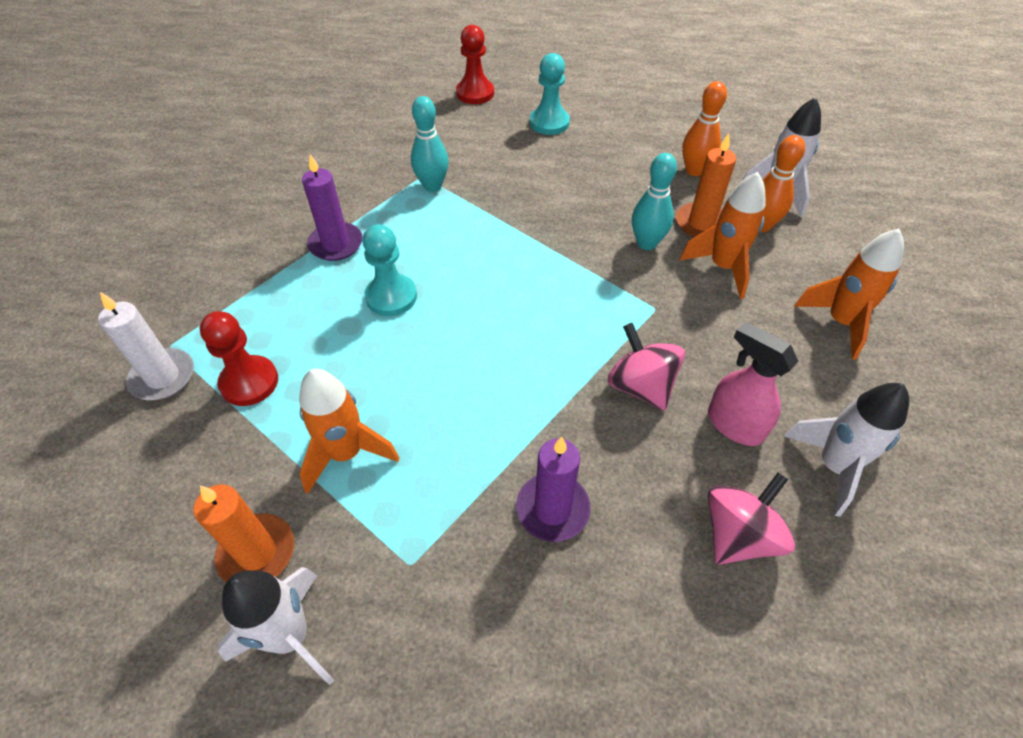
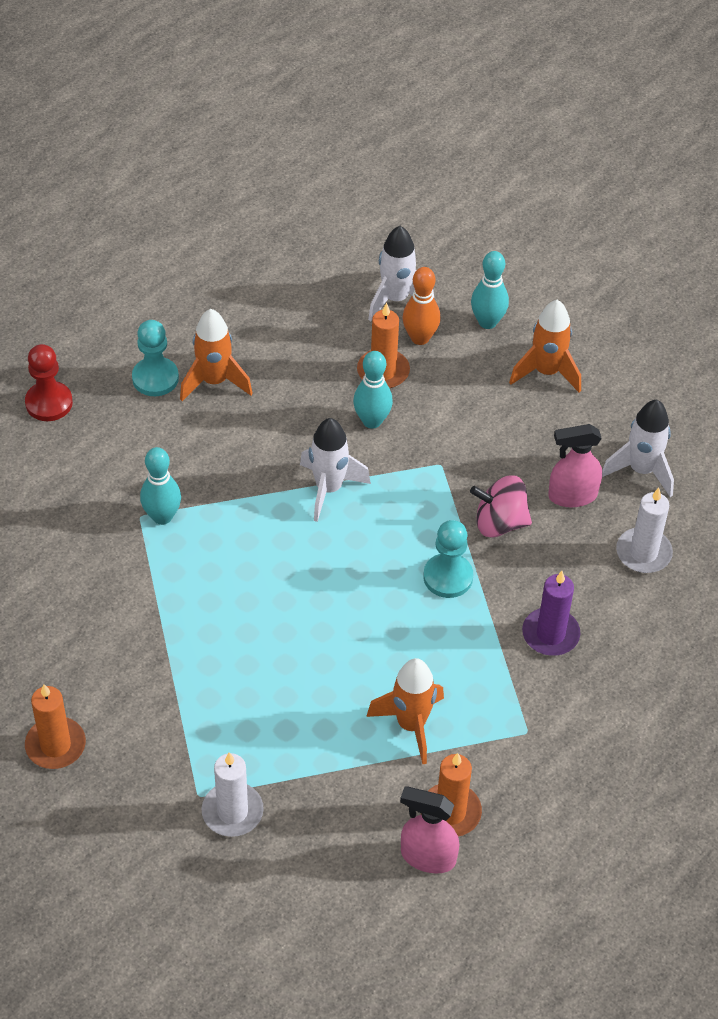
camera: 55 degrees left, 0 degrees up
(173, 241) = (55, 745): none -> orange candle
(186, 565) = (427, 857): none -> pink spray bottle
(249, 382) = (289, 756): red pawn -> none
(291, 637) = (526, 818): white rocket -> white rocket (329, 489)
(336, 244) = (176, 626): purple candle -> none
(391, 297) = (278, 620): turquoise pawn -> turquoise pawn (448, 577)
(694, 171) = (320, 328): orange bowling pin -> none
(722, 267) = (439, 395): orange rocket -> orange rocket (214, 381)
(738, 535) = (643, 553): pink spinning top -> white candle
(833, 255) = (487, 322): none -> turquoise bowling pin

